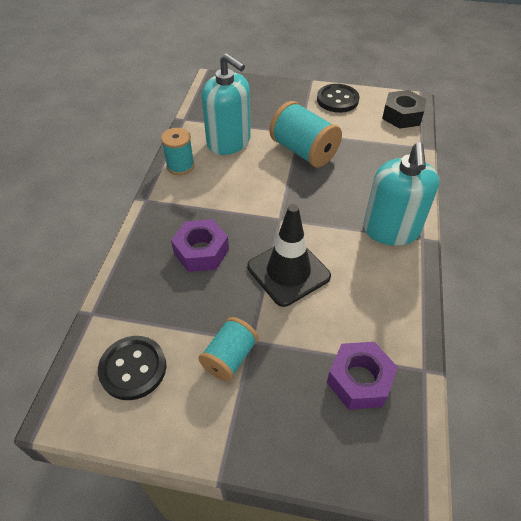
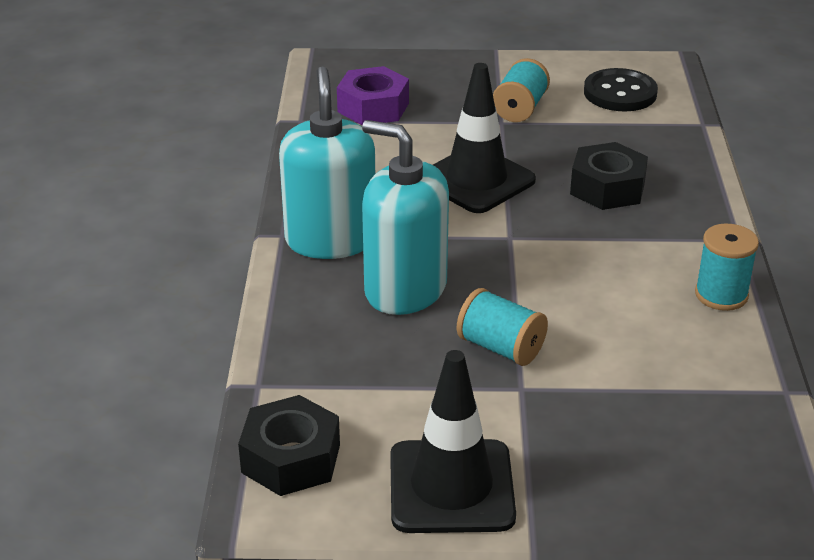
camera: 170 degrees right, 15 degrees down
(201, 251) = (607, 188): purple nut -> black nut
(229, 142) = (658, 350): turquoise soap dispenser -> turquoise soap dispenser (405, 289)
(303, 151) = (500, 347): turquoise spool -> turquoise spool, size x0.63
(337, 100) = (451, 487): black button -> black traffic cone

